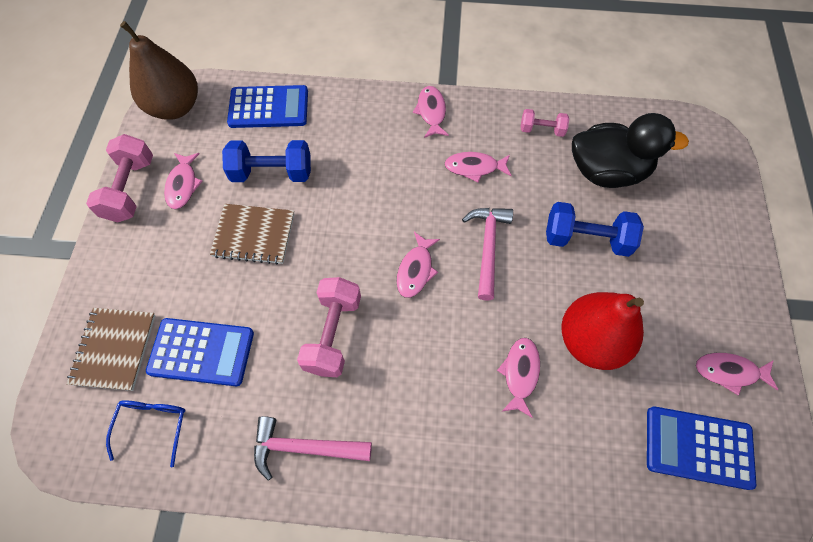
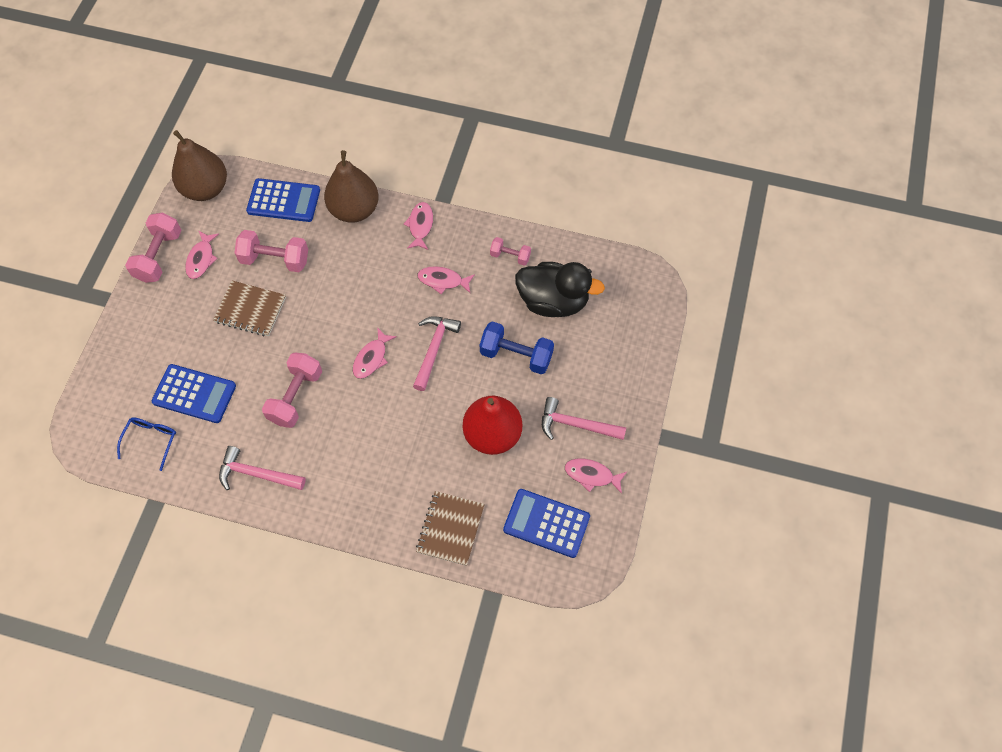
camera: 10 degrees right, 0 degrees up
(114, 349) = (130, 381): brown notebook -> brown notebook (450, 529)
(272, 173) = (275, 260): blue dumbbell -> pink dumbbell
(352, 106) = (354, 210): none -> brown pear
(520, 373) = (430, 449): pink fish -> none
(686, 311) = (576, 425): none -> pink hammer

